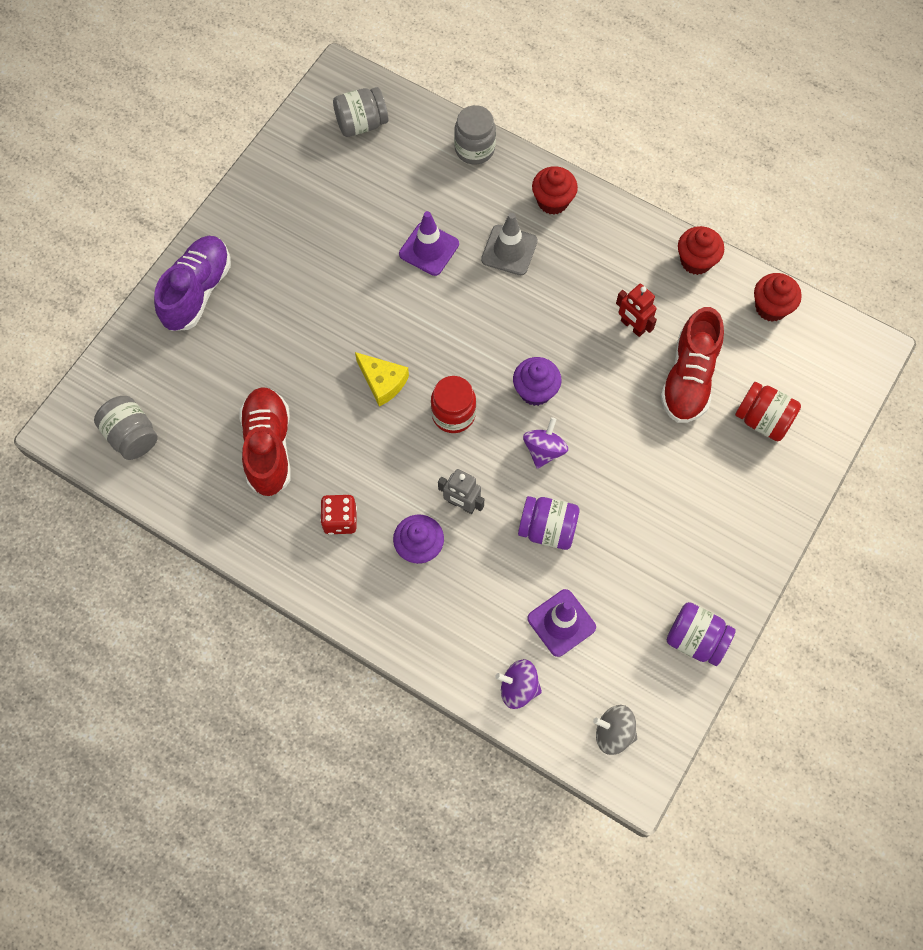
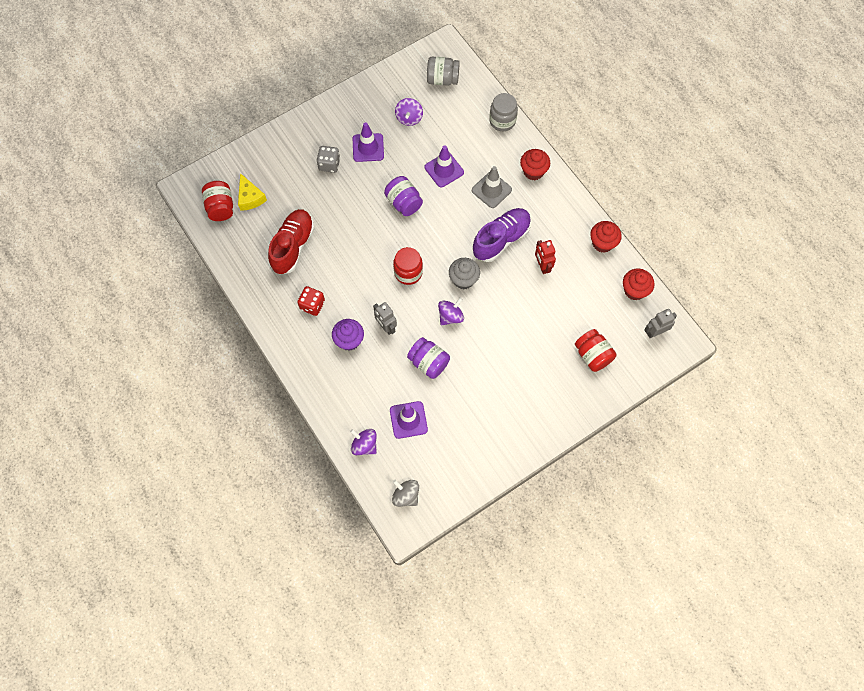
camera: 25 degrees right, 0 degrees up
(131, 436) = (220, 207): grey jar -> red jar
(197, 291) = (298, 140): purple shoe -> purple shoe (501, 239)
(261, 308) = (329, 164): none -> grey dice
(305, 261) = (368, 147): none -> purple traffic cone
(342, 196) = (409, 118): none -> purple spinning top
(382, 382) = (377, 236): yellow cheese -> yellow cheese (250, 197)
(535, 391) = (463, 279): purple cupcake -> grey cupcake
(689, 378) = (560, 311): red shoe -> none
(696, 639) = (482, 465): purple jar -> purple jar (403, 203)
(827, 352) = (655, 332): none -> grey robot

